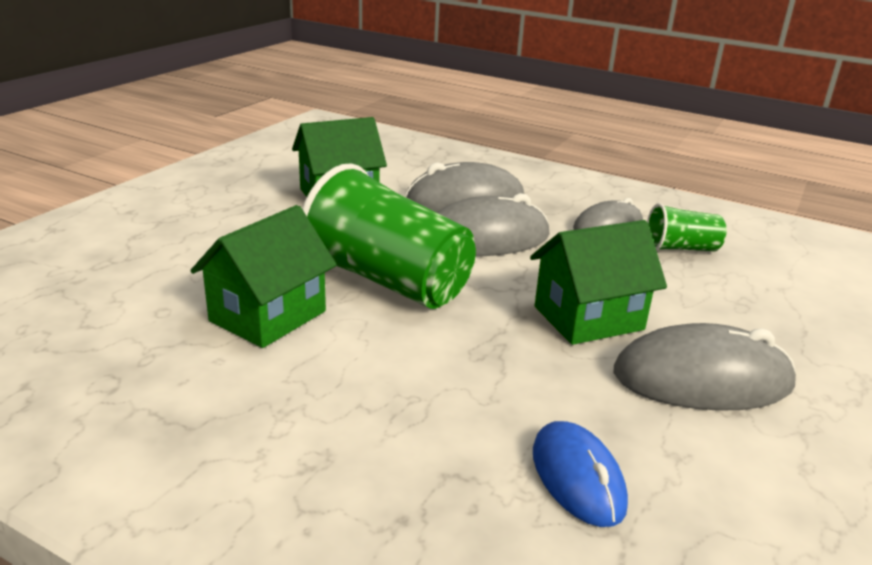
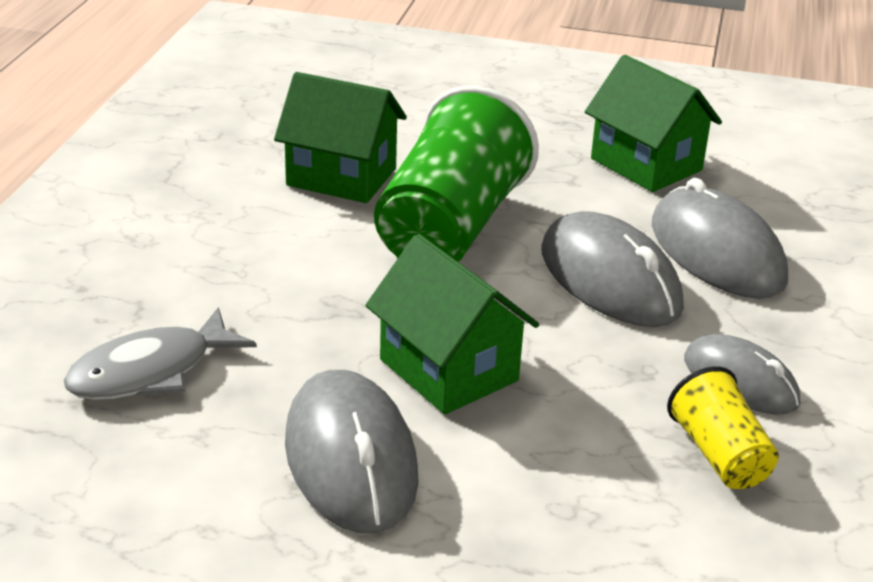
camera: 75 degrees right, 5 degrees up
(577, 478) = (150, 371): blue mouse -> grey fish
(680, 249) = (719, 455): green cup -> yellow cup

